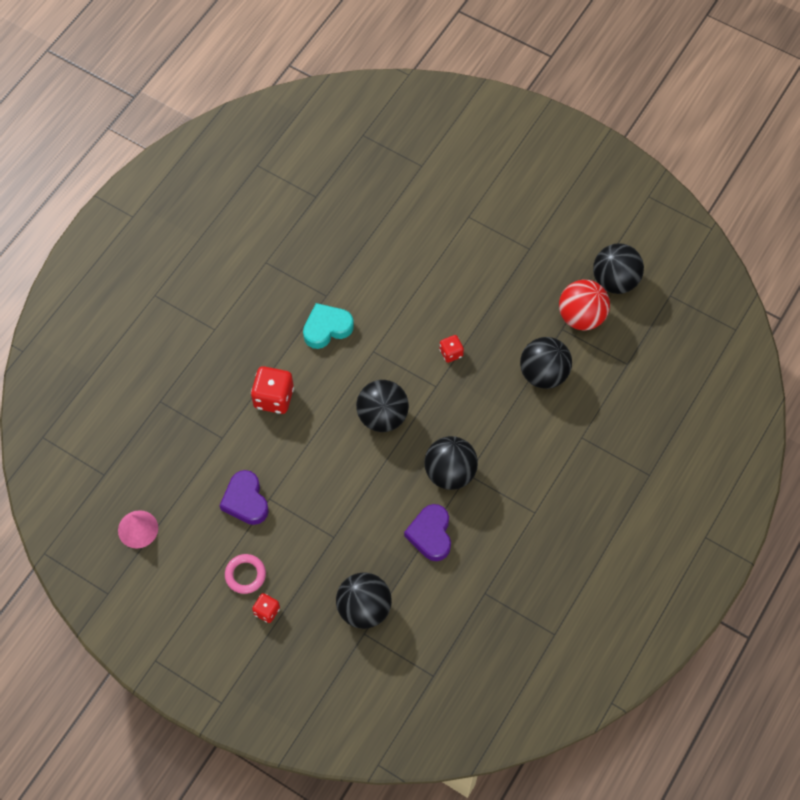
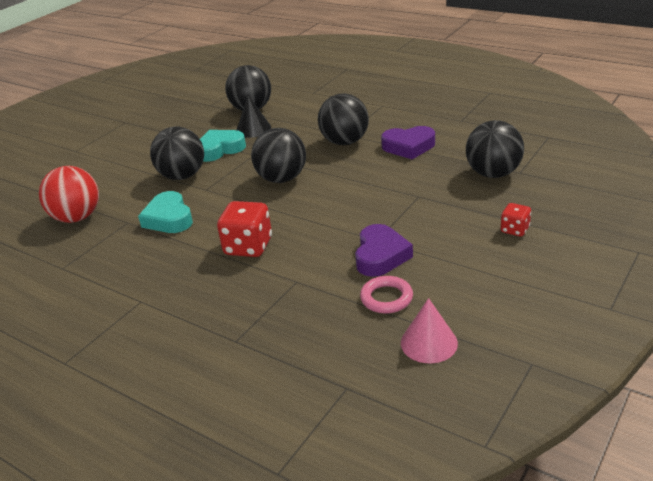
camera: 85 degrees left, 30 degrees down
(245, 501) = (380, 256): purple heart -> purple heart turned 60 degrees counterclockwise
(245, 575) = (475, 248): pink ring -> pink ring (386, 298)
(451, 353) = (220, 149): red dice -> turquoise heart
(493, 380) = (253, 129): none -> black cone
(581, 317) = (201, 98): red ball -> red ball (77, 217)
(615, 281) = (173, 88): black ball -> black ball (182, 176)

